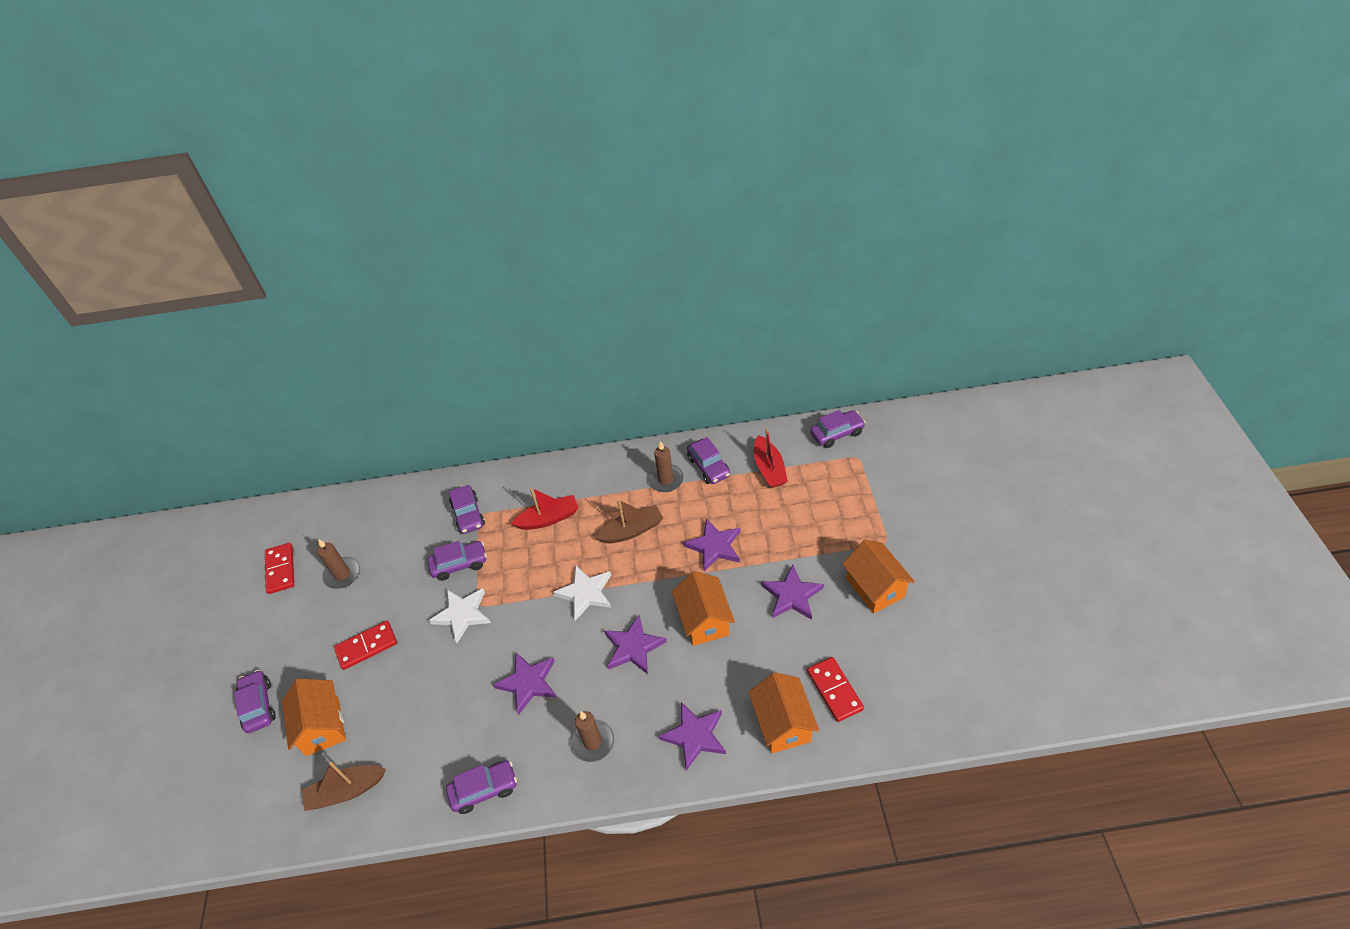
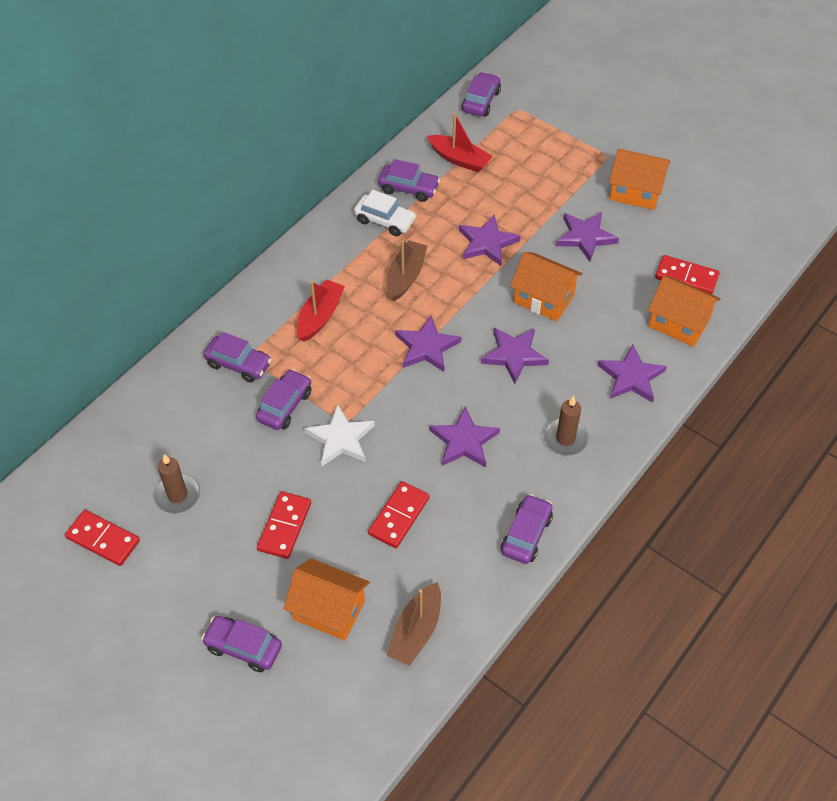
camera: 50 degrees left, 5 degrees up
(430, 700) = (398, 516): none -> red domino
(585, 593) = (426, 347): white star -> purple star
(666, 480) = (385, 221): brown candle -> white car

